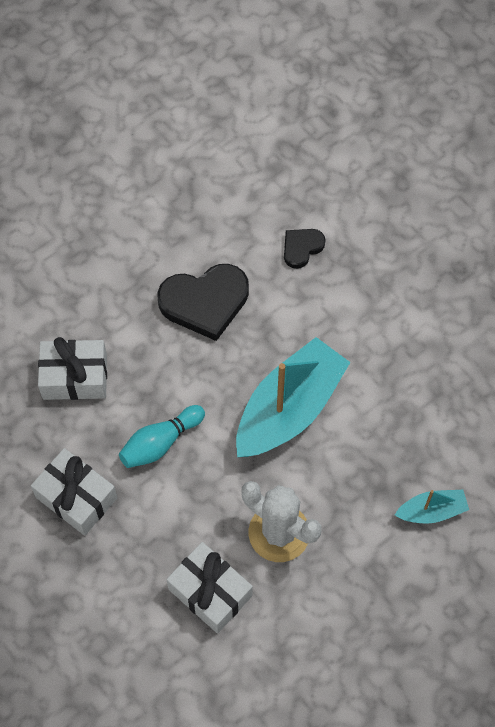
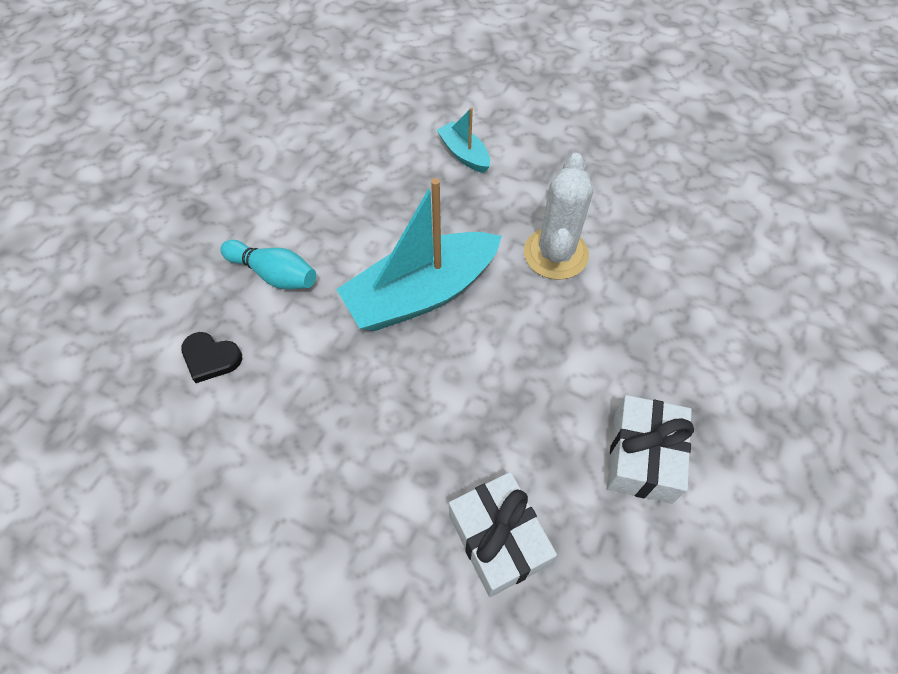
camera: 115 degrees left, 5 degrees down
(160, 443) = (527, 398): turquoise bowling pin -> turquoise bowling pin (274, 274)
(205, 302) = (325, 431): black heart -> none
(210, 592) = (649, 285): white gift -> none
(289, 409) = (421, 294): turquoise boat -> turquoise boat turned 45 degrees counterclockwise

